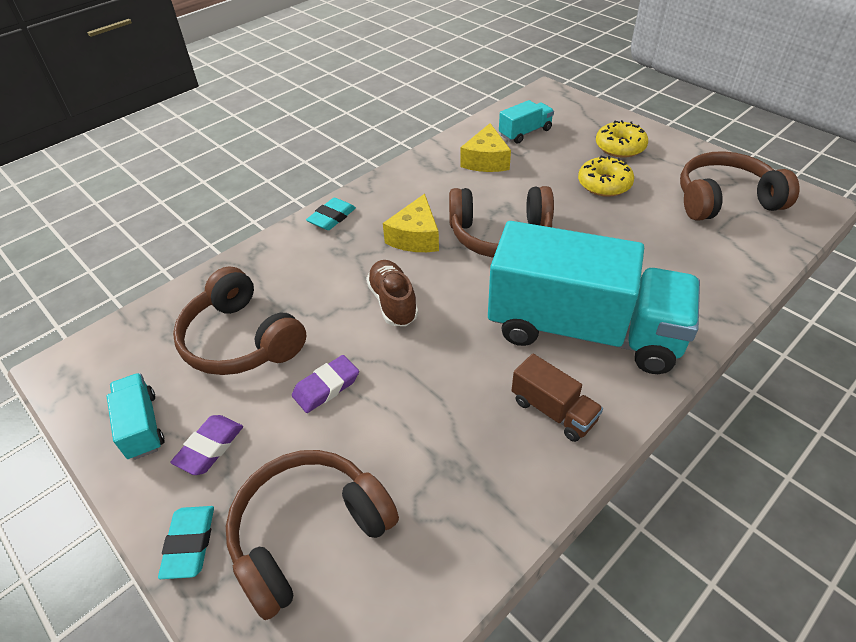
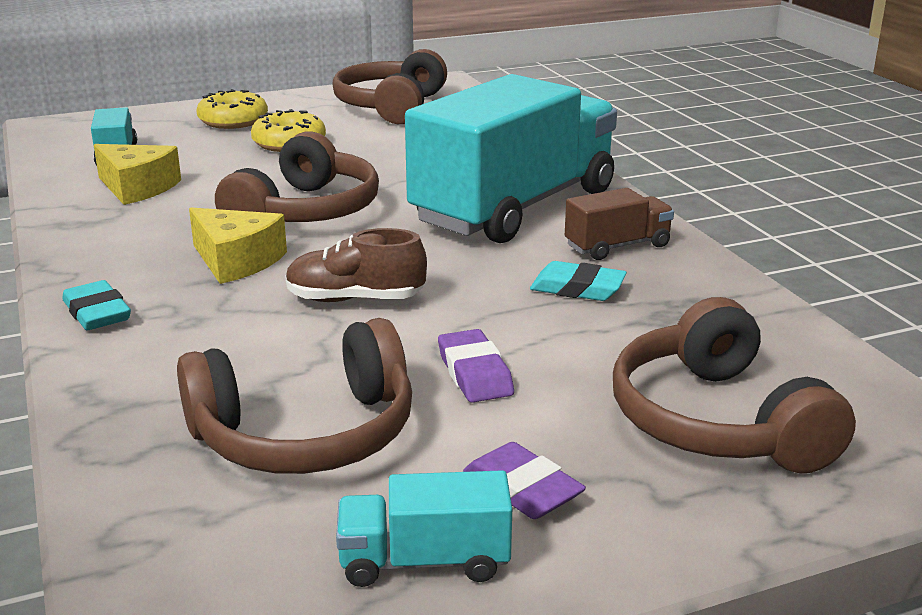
camera: 70 degrees left, 20 degrees down
(189, 544) = (696, 525): turquoise eraser -> turquoise eraser (577, 288)

